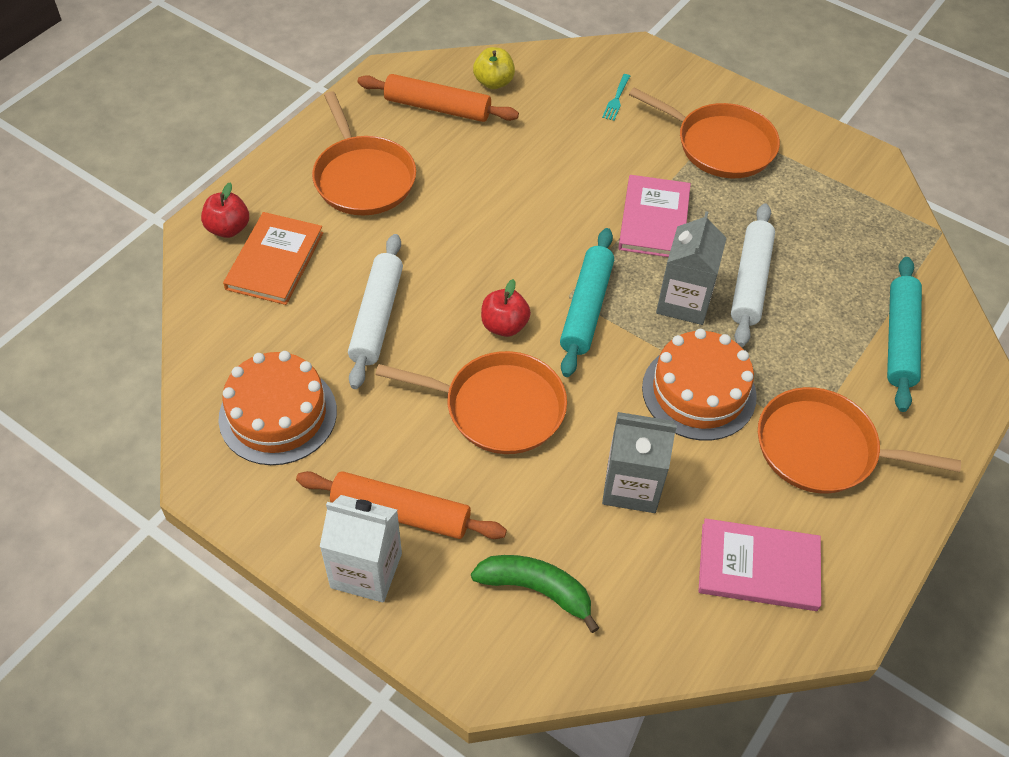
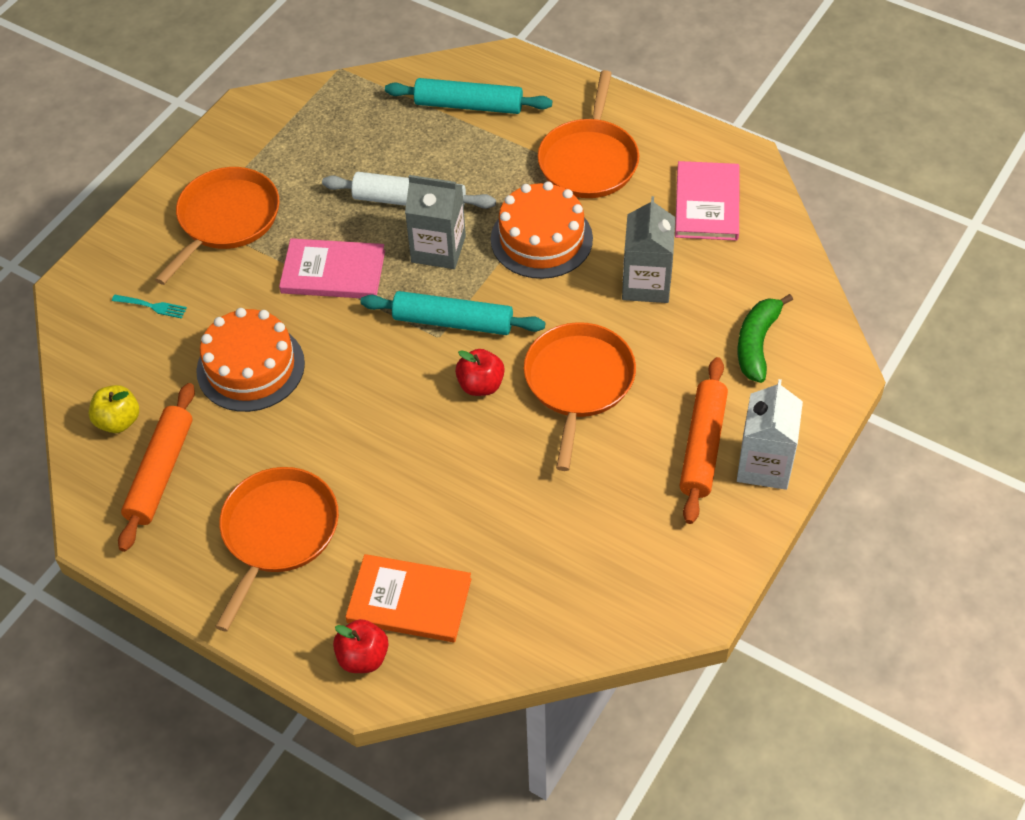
camera: 90 degrees left, 0 degrees up
(278, 414) = (611, 562): orange cake -> orange cake (250, 367)
(363, 178) = (278, 533): orange pan -> orange pan turned 45 degrees counterclockwise
(377, 317) = (480, 493): white rolling pin -> none

